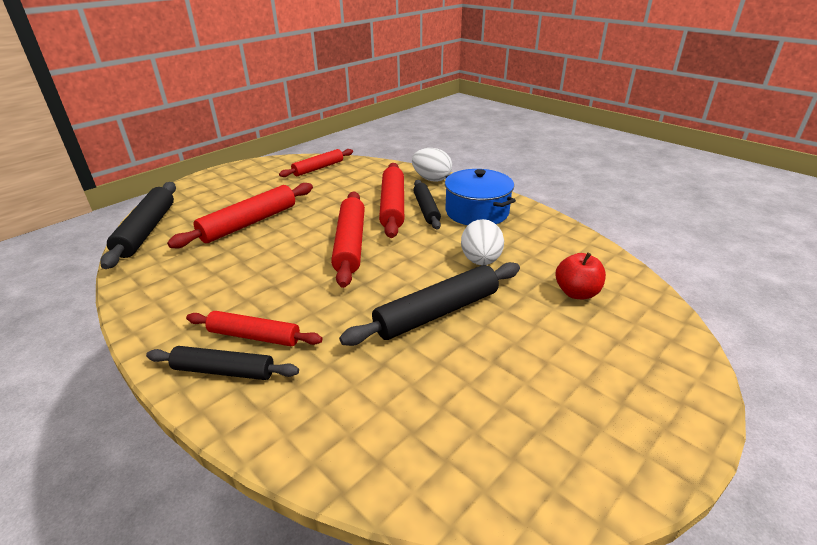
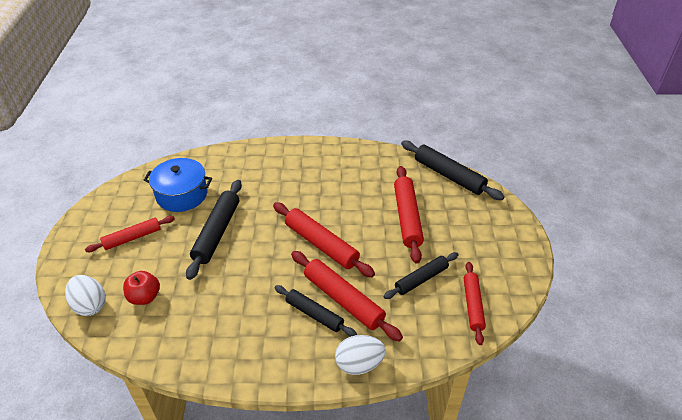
camera: 135 degrees right, 10 degrees up
(224, 371) = (278, 155): black rolling pin -> black rolling pin (421, 279)
(254, 336) = (288, 171): red rolling pin -> red rolling pin (132, 238)
(477, 212) = (272, 340): blue pot -> blue pot (182, 194)
(481, 261) = (224, 285): white egg -> white egg (90, 305)

